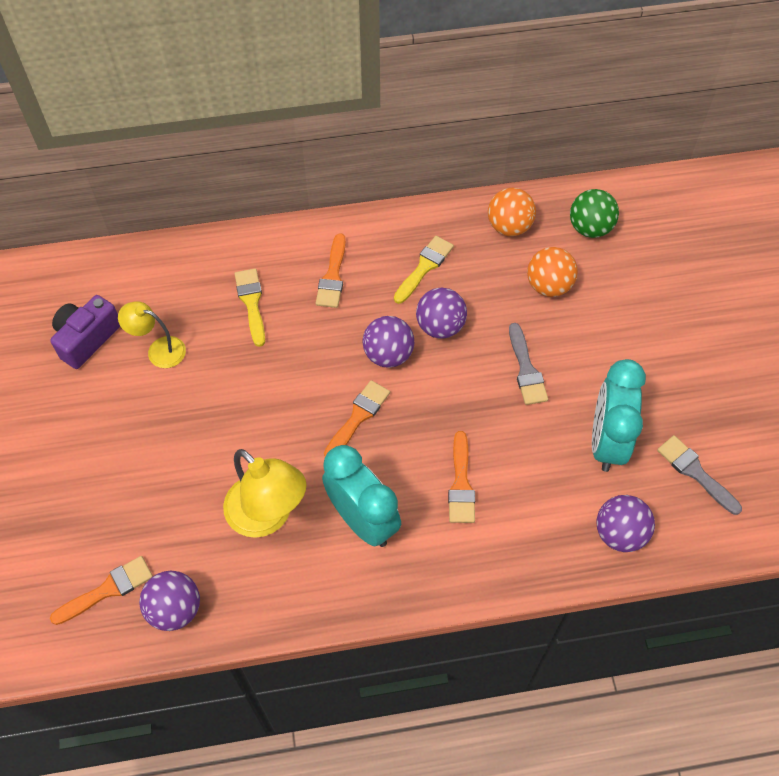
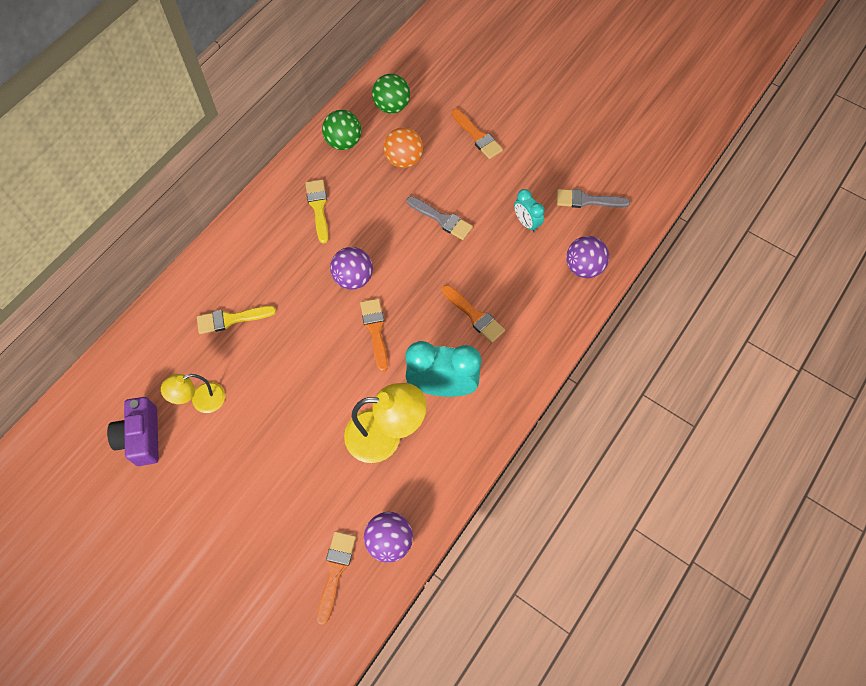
camera: 45 degrees left, 5 degrees up
(251, 303) = (231, 319): yellow brush -> yellow brush turned 45 degrees counterclockwise
(333, 276) = (266, 259): orange brush -> orange brush (477, 136)
(440, 326) = (366, 235): purple ball -> none
(509, 227) = (343, 142): orange ball -> green ball
(606, 441) = (526, 223): turquoise clock -> turquoise clock, size x0.53

